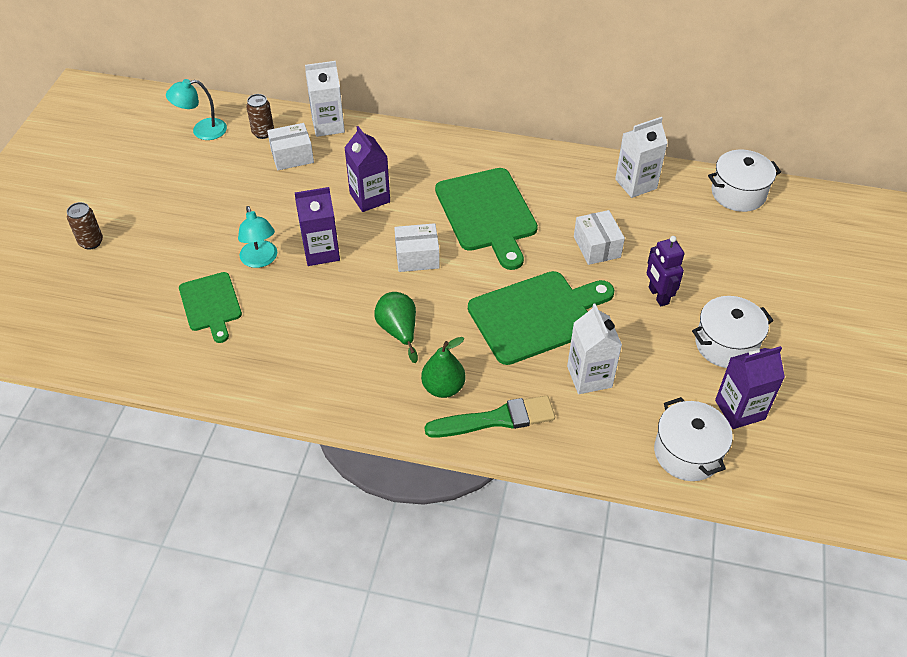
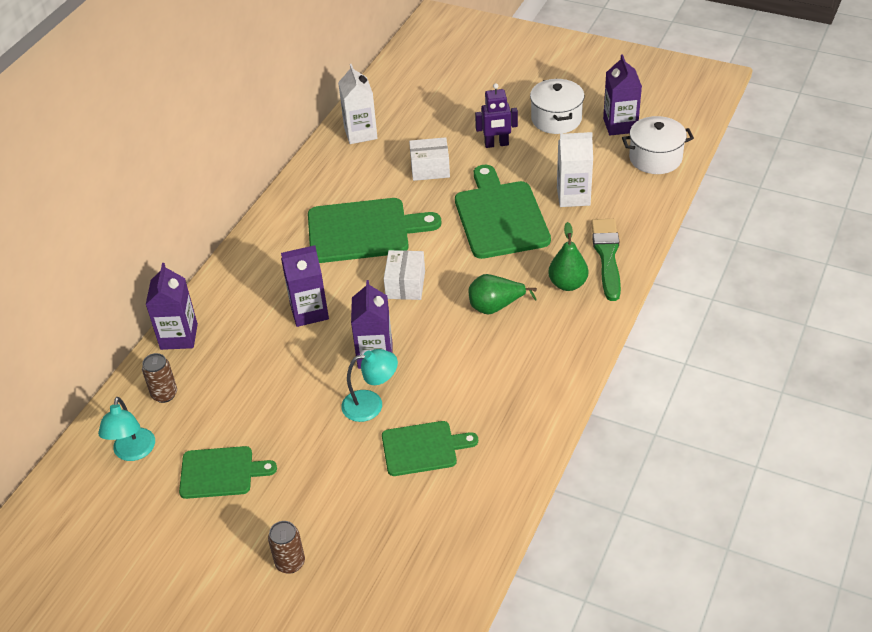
camera: 75 degrees left, 5 degrees down
(182, 183) = (220, 472): none -> green cutting board
(292, 156) = (217, 370): white box -> none
(328, 125) = (179, 336): white carton -> purple carton
(738, 193) = (394, 79): white pot -> none

